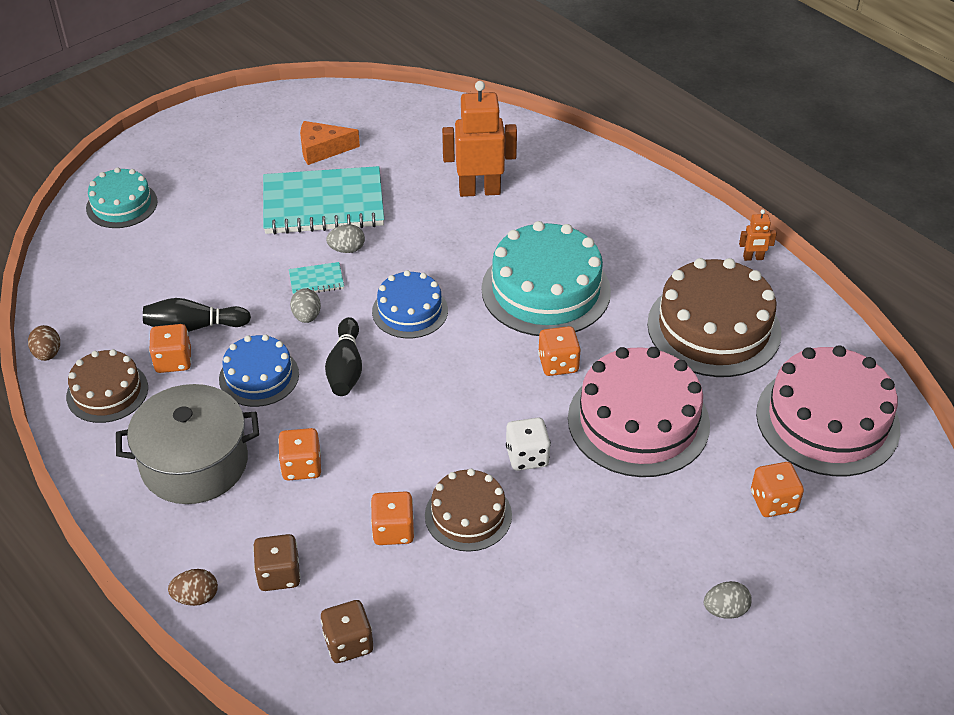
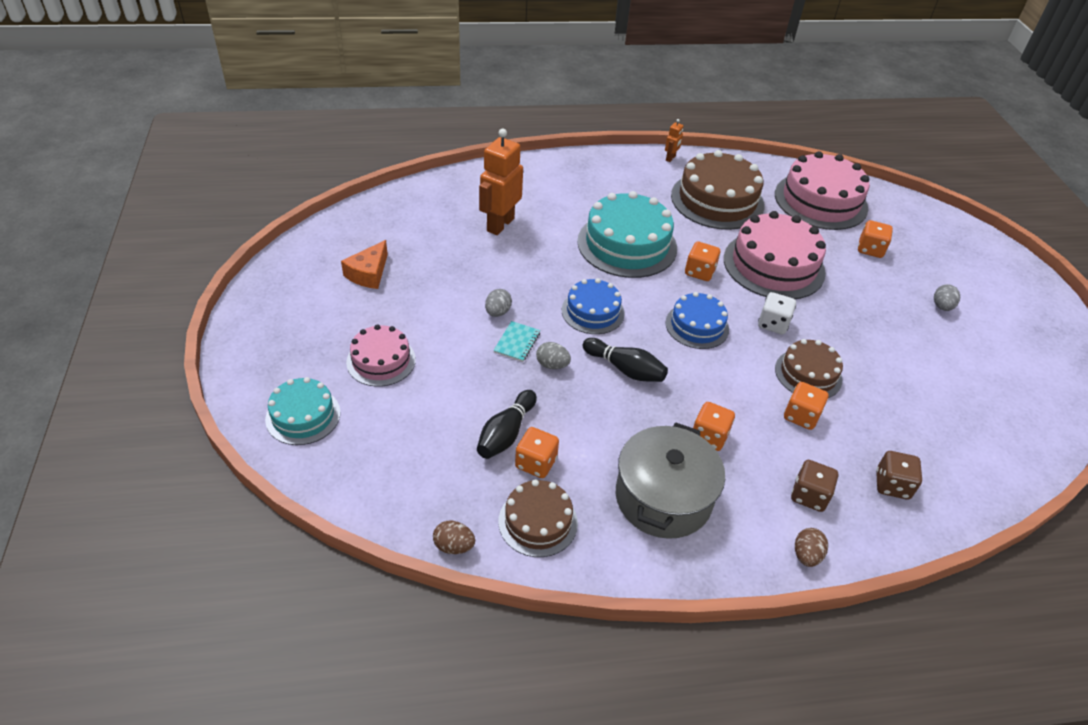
camera: 60 degrees left, 0 degrees up
(219, 212) = (381, 360): none -> pink cake
(259, 376) = (595, 419): blue cake -> blue cake (697, 326)
(323, 204) = (433, 301): turquoise notebook -> none

